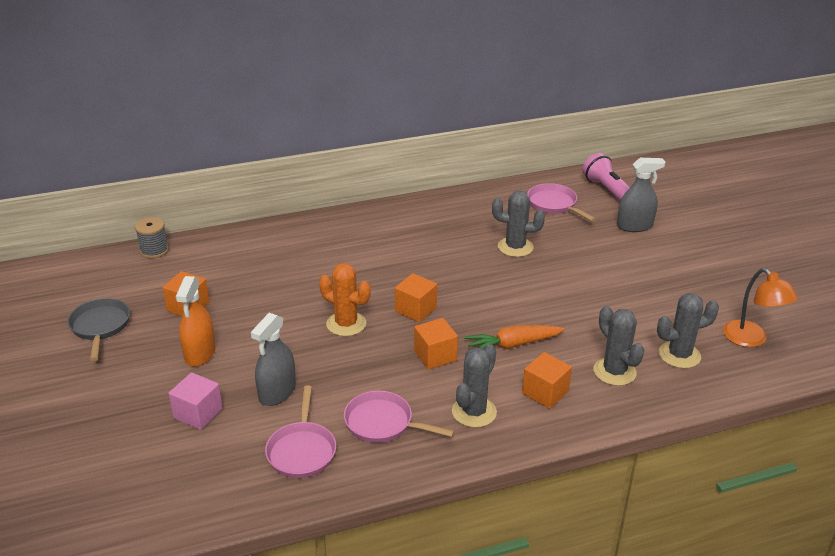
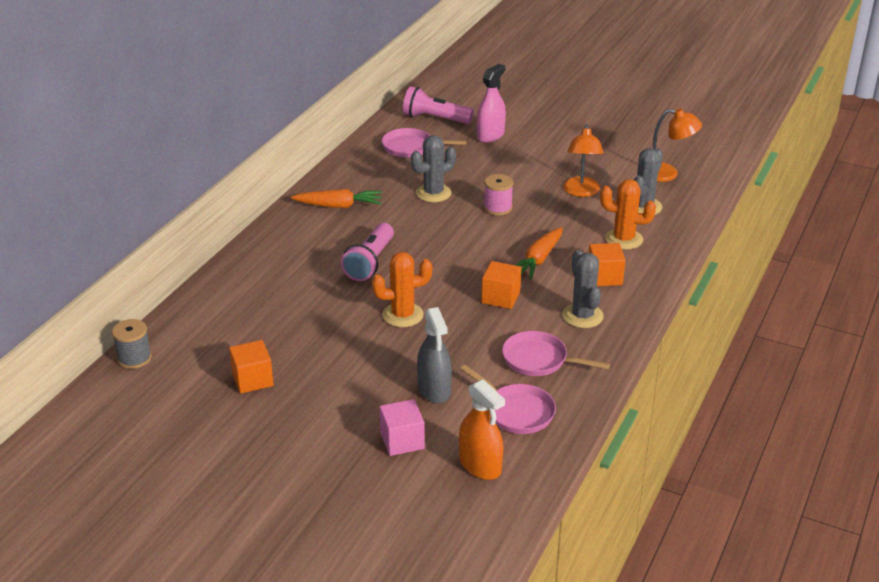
camera: 45 degrees left, 0 degrees up
(100, 327) = (202, 440): grey pan -> none
(200, 353) = (327, 403): orange spray bottle -> orange spray bottle (480, 465)
(383, 423) = (539, 360): pink pan -> pink pan turned 45 degrees clockwise
(387, 272) = (370, 262): none -> pink flashlight
(415, 309) = (435, 275): orange cube -> none
(432, 220) = (338, 206): none -> orange carrot
(547, 285) = (498, 208): none -> pink spool
(614, 372) = (623, 239): grey cactus -> orange cactus
(634, 226) = (490, 135): grey spray bottle -> pink spray bottle
(640, 311) = (581, 192): none -> orange lamp

